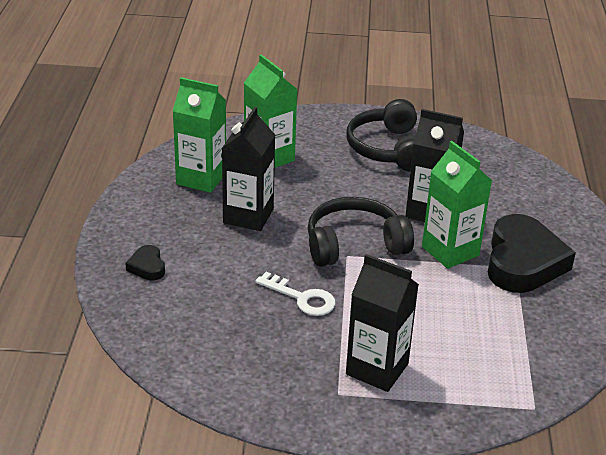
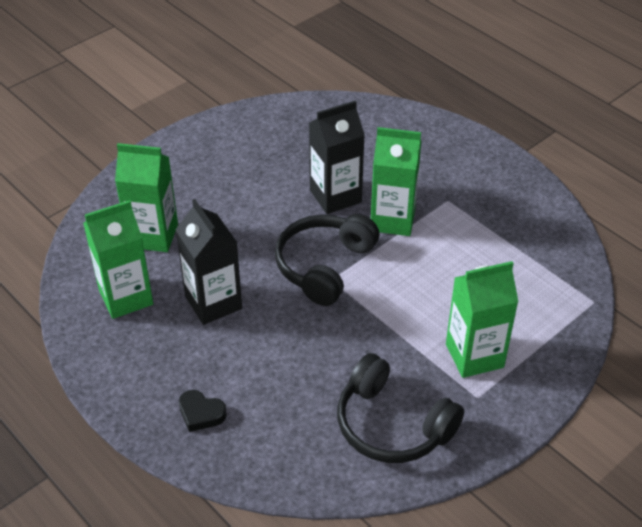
camera: 45 degrees left, 10 degrees up
(302, 298) = (351, 341): white key -> none
(377, 369) = (474, 355): black carton -> green carton
(387, 149) = (233, 161): black headphones -> black headphones (392, 425)
(523, 262) = (446, 192): black heart -> none

